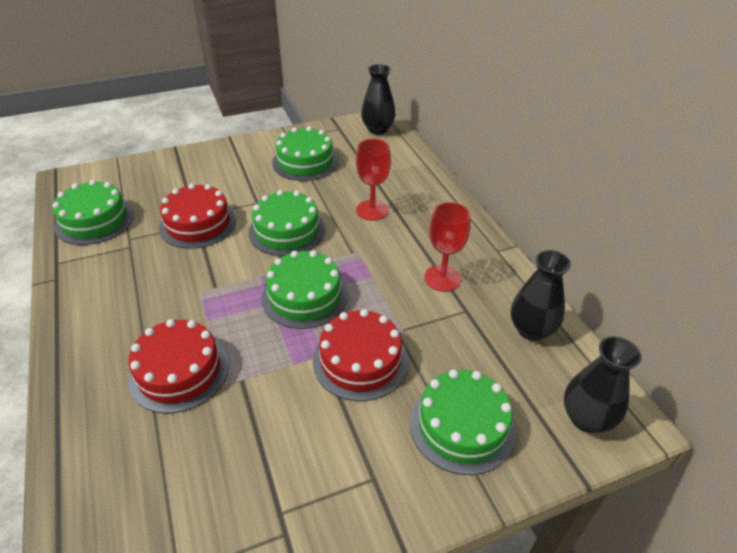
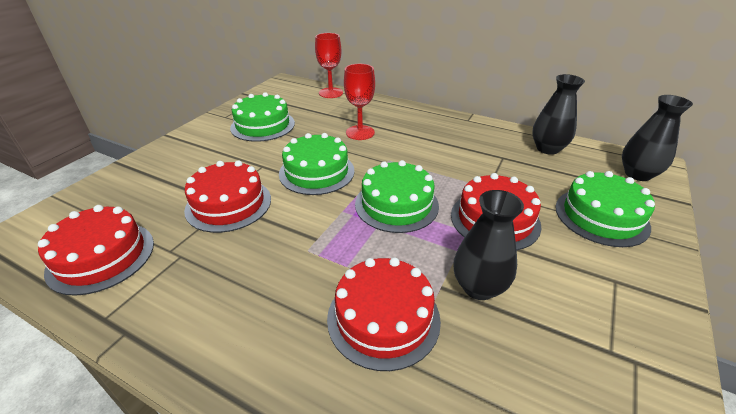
camera: 40 degrees left, 5 degrees down
(94, 220) = (101, 256): green cake -> red cake
(377, 129) = (290, 88): black vase -> black vase (478, 287)
(442, 278) = (463, 148): red goblet -> red goblet (331, 93)

